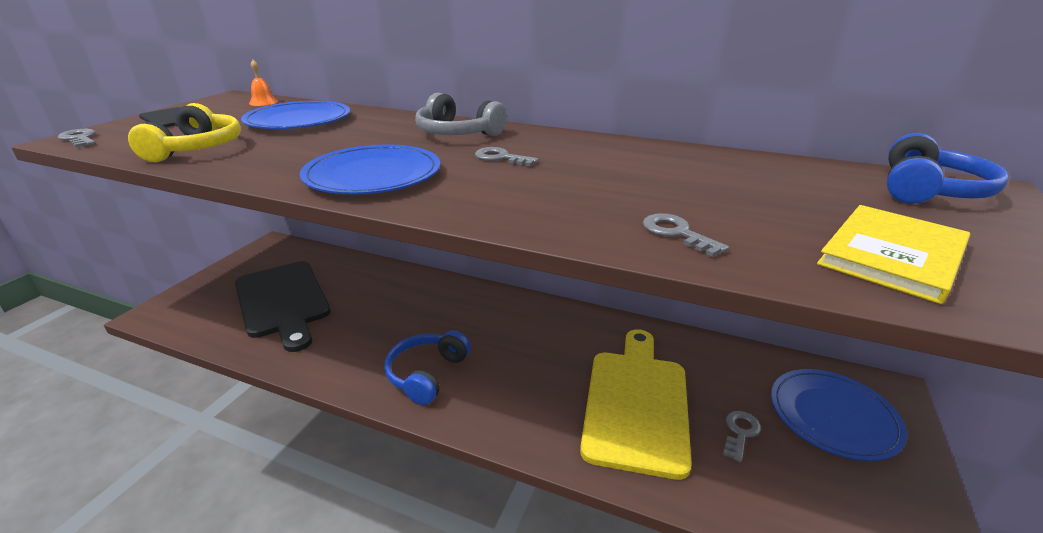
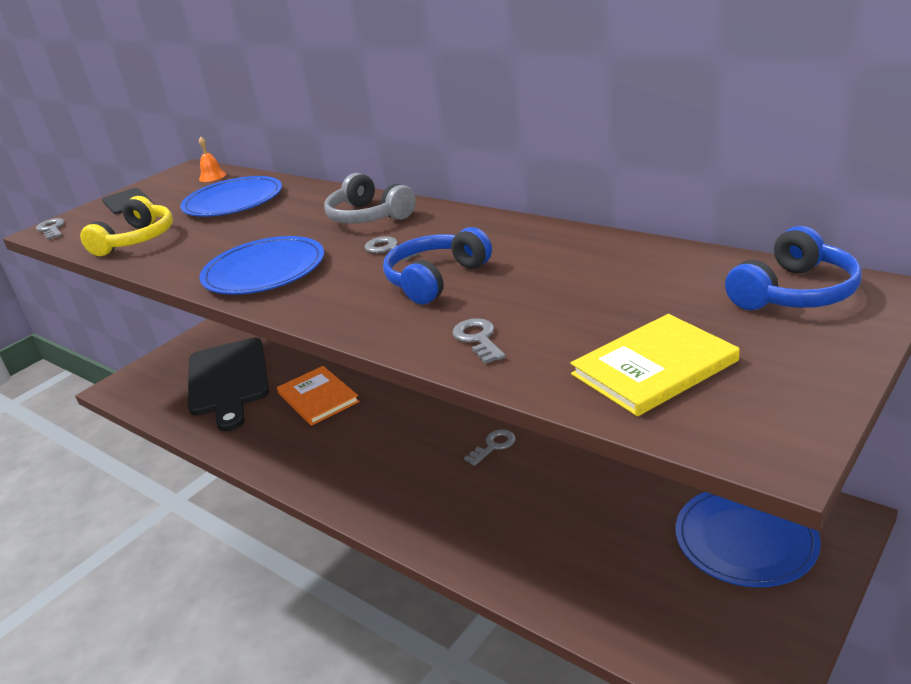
camera: 20 degrees right, 0 degrees up
(384, 314) = (318, 398): none -> orange book
(427, 374) = (337, 461): blue headphones -> blue headphones (436, 279)
(636, 403) = (531, 507): yellow cutting board -> none
(740, 432) = (626, 546): grey key -> grey key (494, 446)

